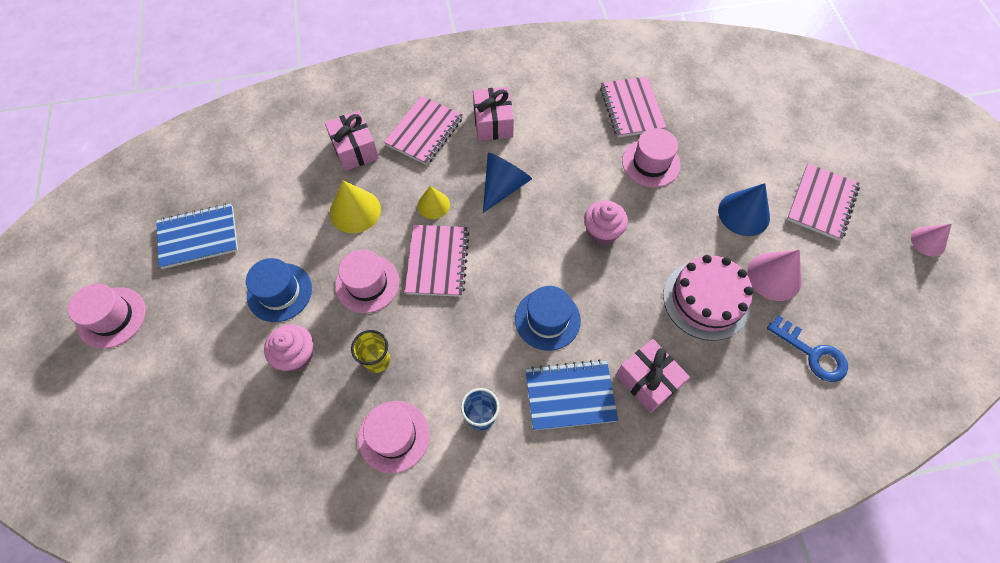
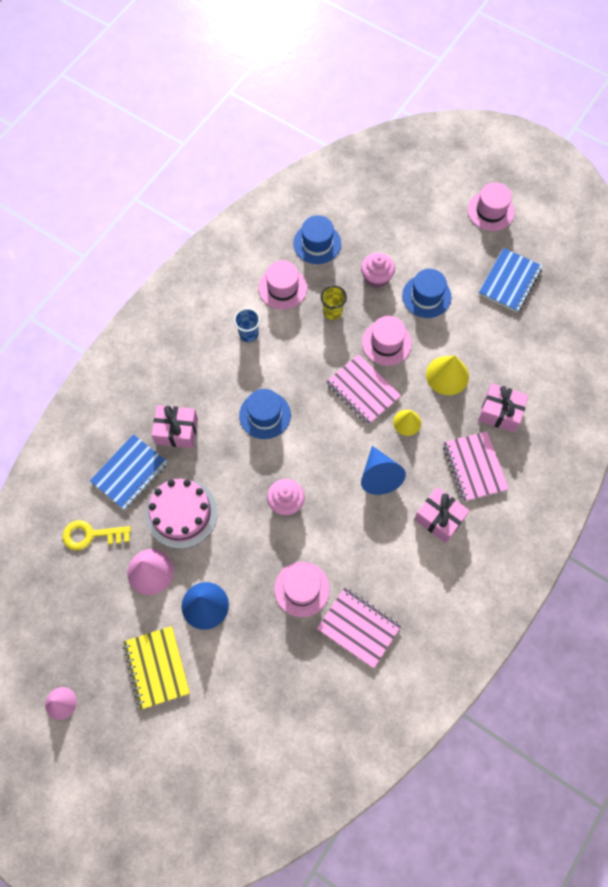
camera: 135 degrees right, 5 degrees up
(302, 454) = (317, 243): none -> blue hat
(570, 396) = (212, 385): blue notebook -> blue notebook (129, 473)
(812, 353) = (91, 535): blue key -> yellow key
(821, 203) = (157, 667): pink notebook -> yellow notebook

